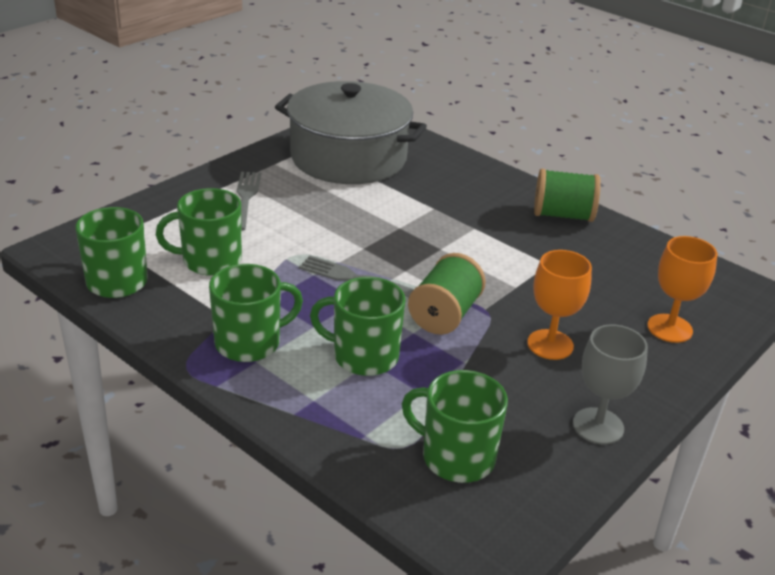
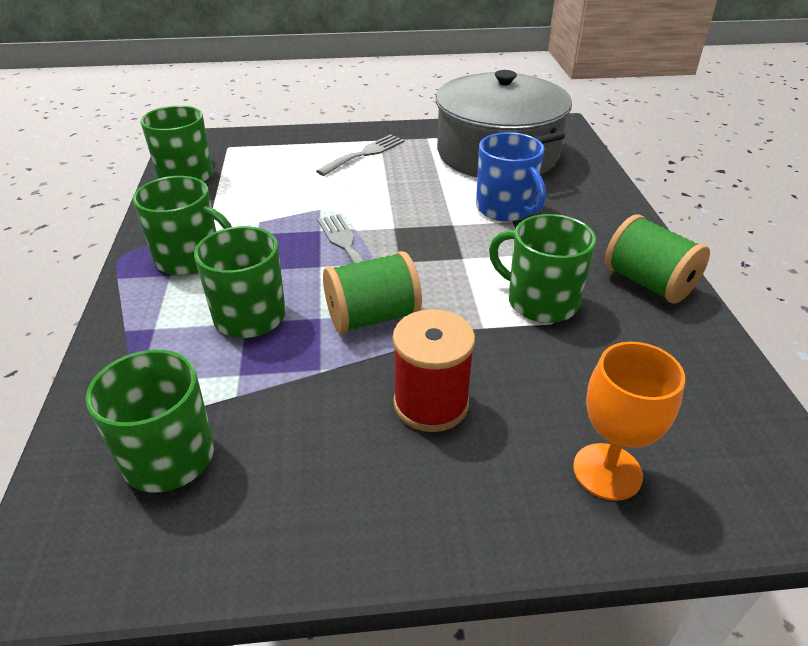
camera: 45 degrees right, 5 degrees up
(210, 261) = (265, 188): green mug -> green mug (540, 301)
(417, 200) = (506, 209): none -> blue mug
(550, 344) = (431, 403): orange goblet -> red spool
(598, 426) = (345, 525): grey goblet -> none

